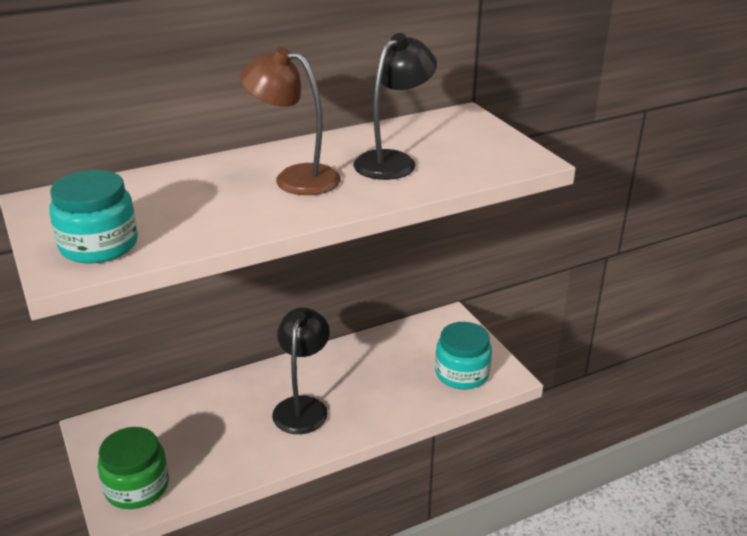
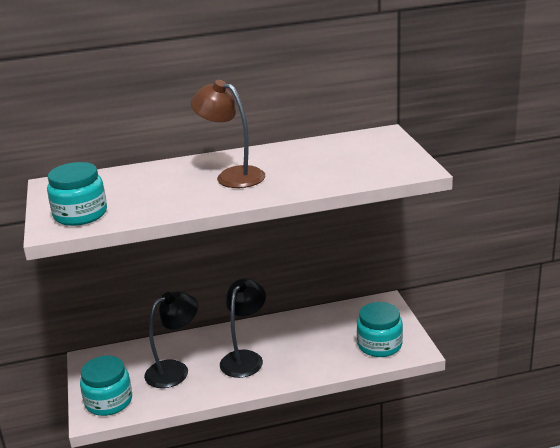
camera: 15 degrees right, 5 degrees down
(137, 487) = (109, 401): green jar -> turquoise jar
(393, 161) = (310, 166): black lamp -> black lamp (175, 370)

